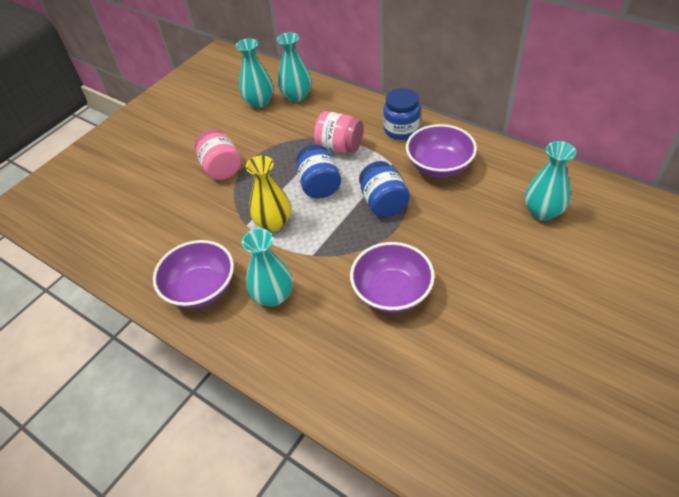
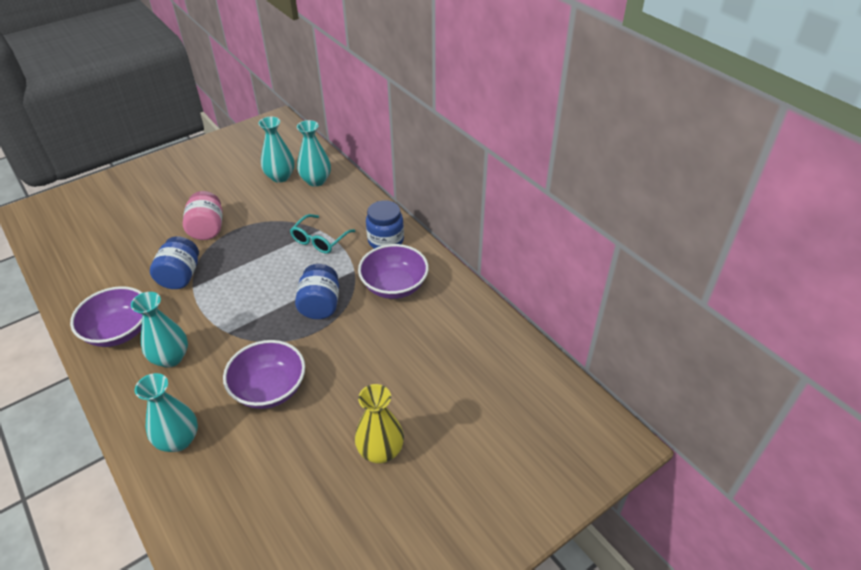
camera: 15 degrees right, 5 degrees down
(273, 223) = (215, 293): yellow vase -> yellow vase (380, 451)
(319, 185) = (277, 271): blue jar -> blue jar (180, 276)
(339, 147) = (319, 240): pink jar -> turquoise glasses
(542, 212) = (456, 360): turquoise vase -> turquoise vase (178, 440)

